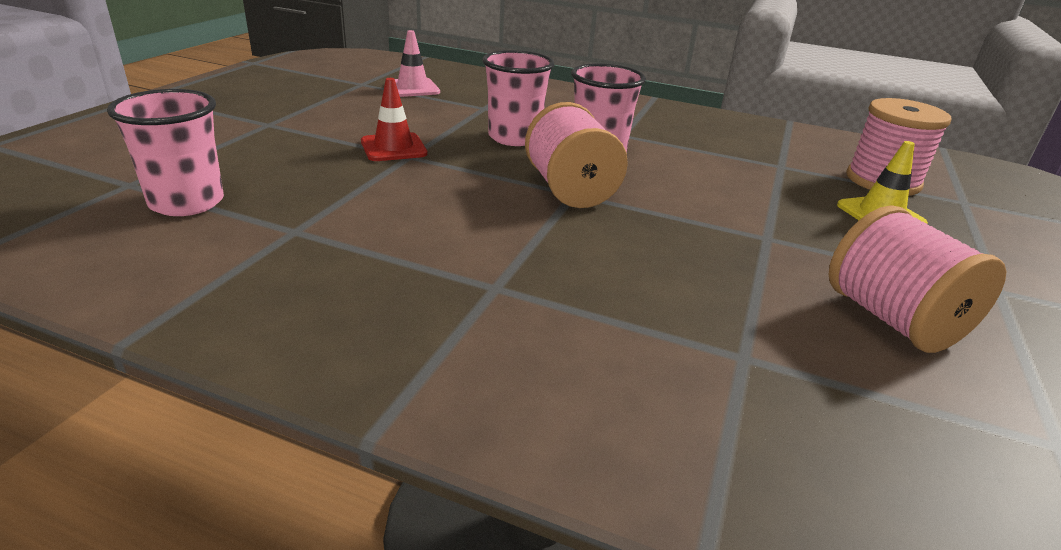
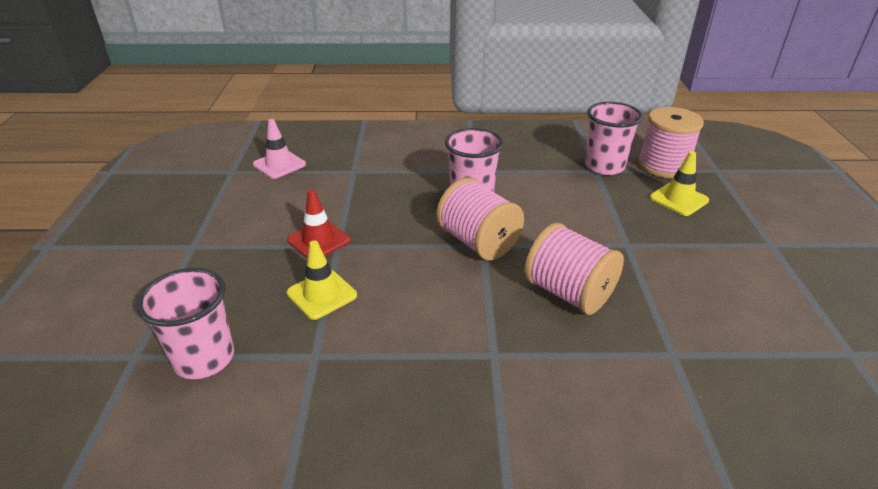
camera: 20 degrees left, 5 degrees up
(353, 187) = (322, 294): none -> yellow traffic cone
(514, 137) = (401, 199): pink cup -> pink cup (604, 166)
(893, 320) = (732, 291): pink spool -> pink spool (569, 293)

